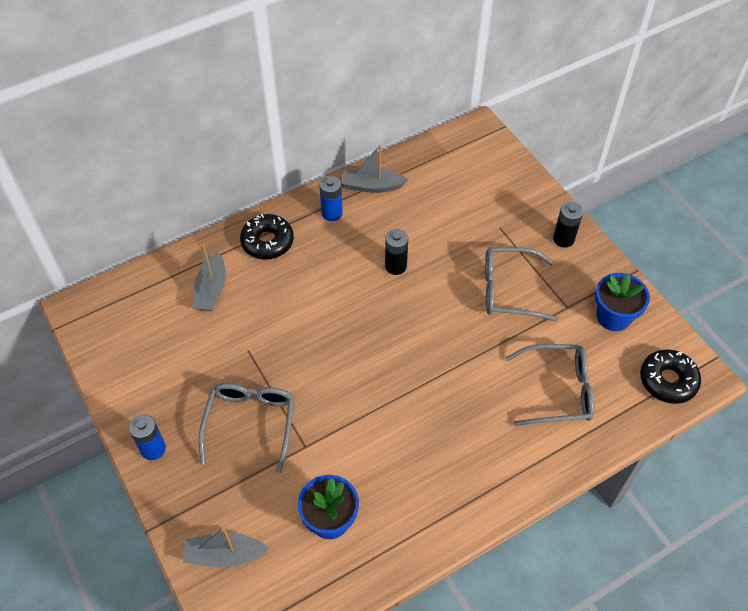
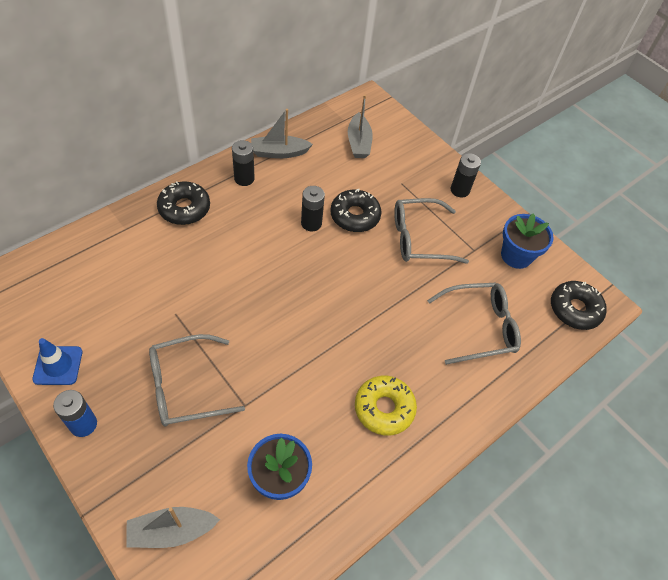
camera: 15 degrees left, 0 degrees up
(134, 391) = (58, 365): none -> blue traffic cone
(211, 290) = (132, 257): grey boat -> grey boat (358, 142)
(250, 423) = (185, 387): grey glasses -> grey glasses turned 105 degrees counterclockwise
(332, 213) = (244, 178): blue battery -> black battery
(443, 261) = (355, 216): none -> black donut
(443, 464) = (384, 408): none -> yellow donut

